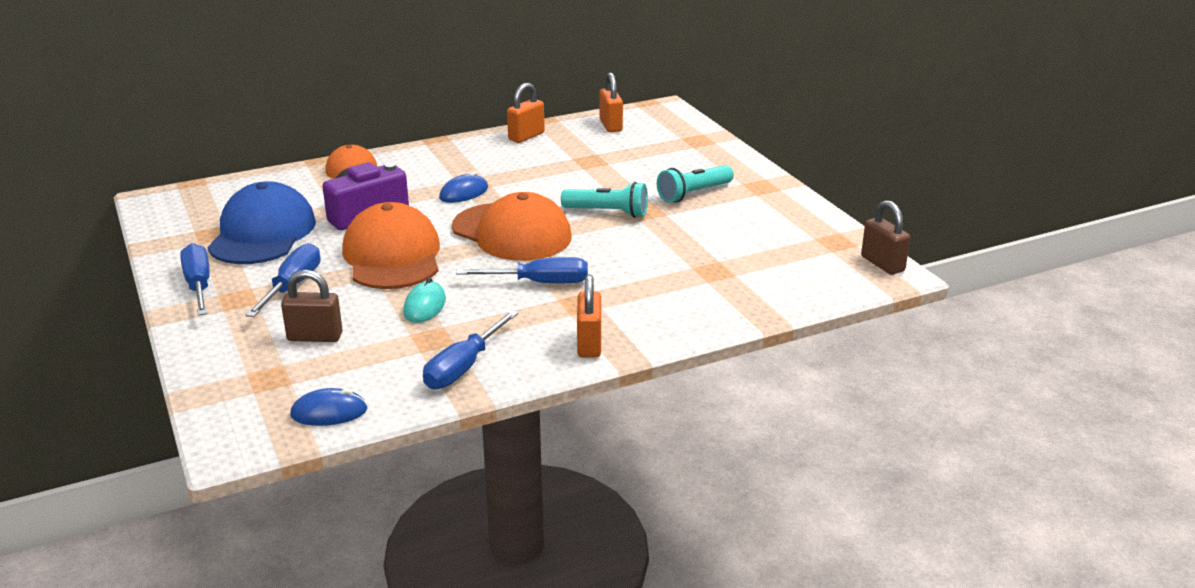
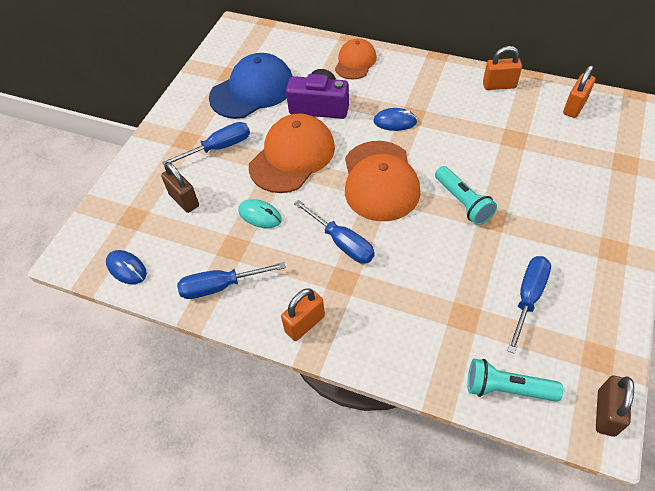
camera: 50 degrees right, 25 degrees up
(199, 285) = (181, 116): blue screwdriver -> blue screwdriver (528, 297)
(425, 306) = (260, 215): turquoise mouse -> turquoise mouse turned 60 degrees clockwise
(693, 194) = (548, 223): turquoise flashlight -> turquoise flashlight (507, 388)

